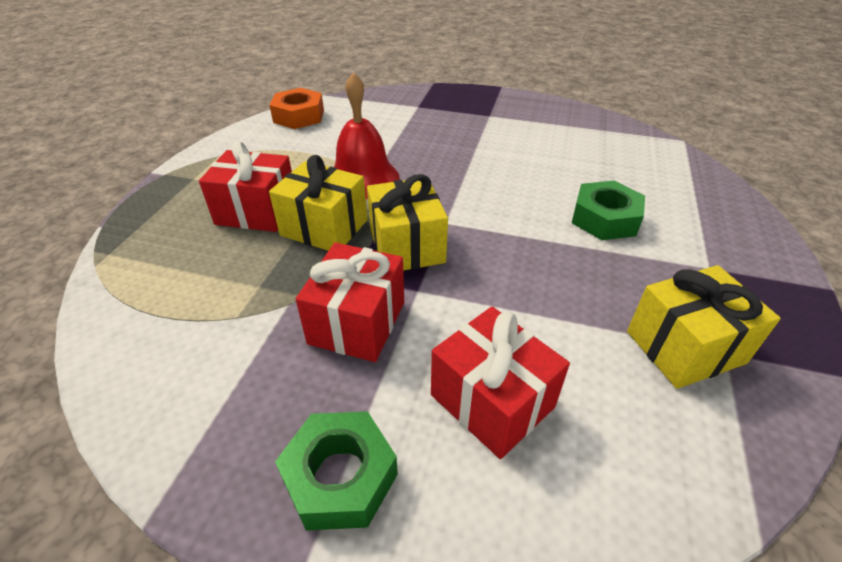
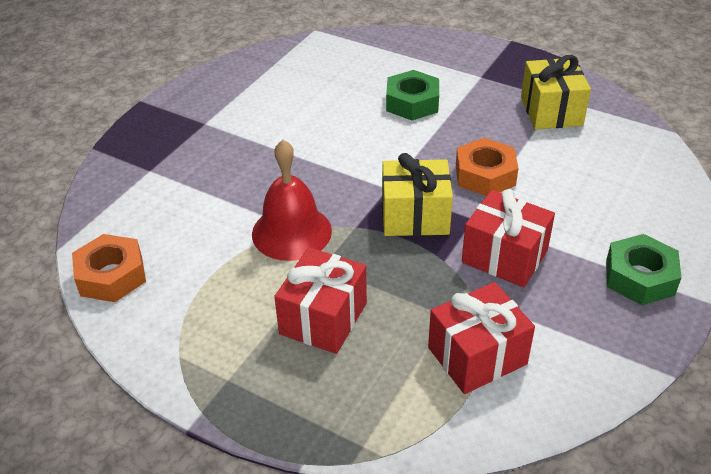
camera: 75 degrees left, 0 degrees up
(324, 228) = (370, 267): yellow gift -> none
(492, 401) = (586, 201): red gift -> red gift (477, 356)
(501, 292) = (485, 175): none -> orange nut

